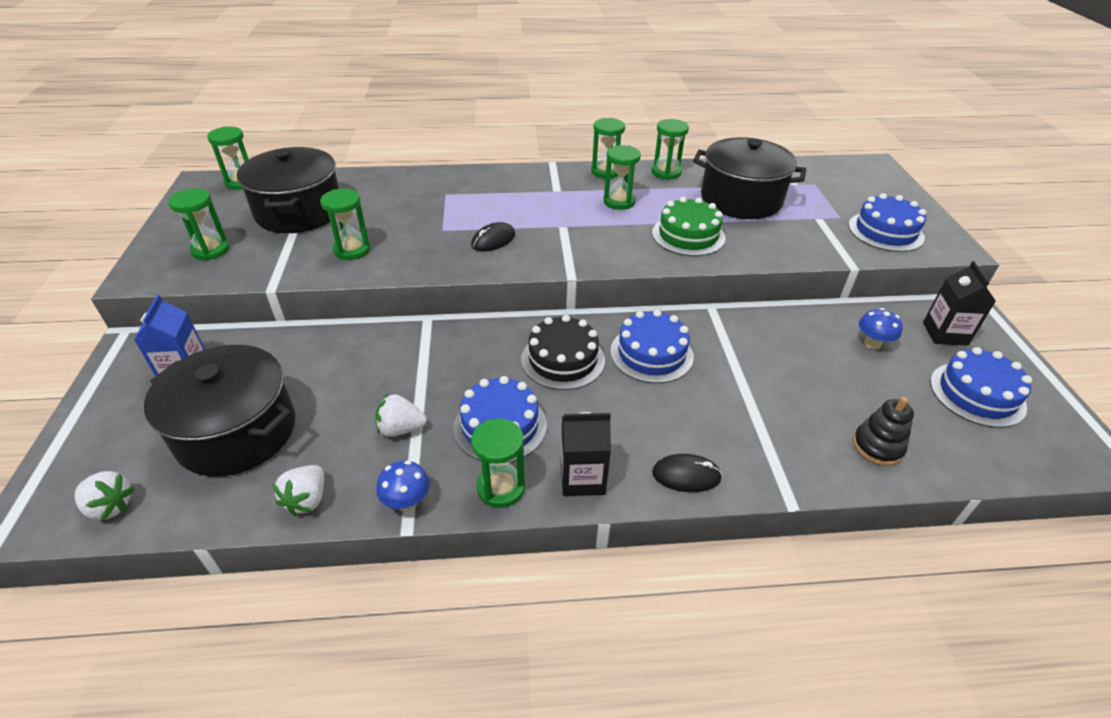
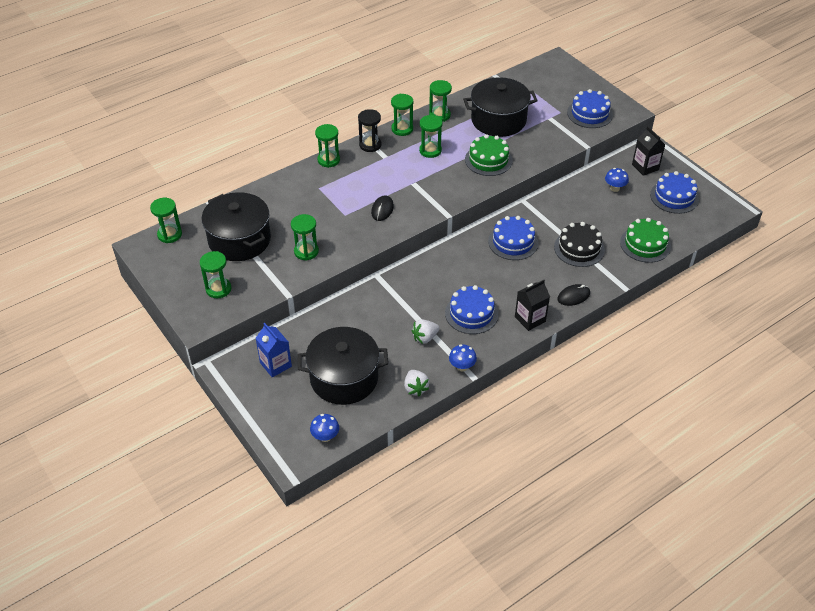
camera: 30 degrees left, 5 degrees up
(110, 506) = (325, 437): white strawberry -> blue mushroom
(501, 488) = (498, 340): green hourglass -> green hourglass (328, 160)
(551, 174) = (370, 145): none -> black hourglass
(563, 359) = (471, 265): black cake -> black cake (579, 248)
(877, 446) = (645, 244): black stacking toy -> green cake

